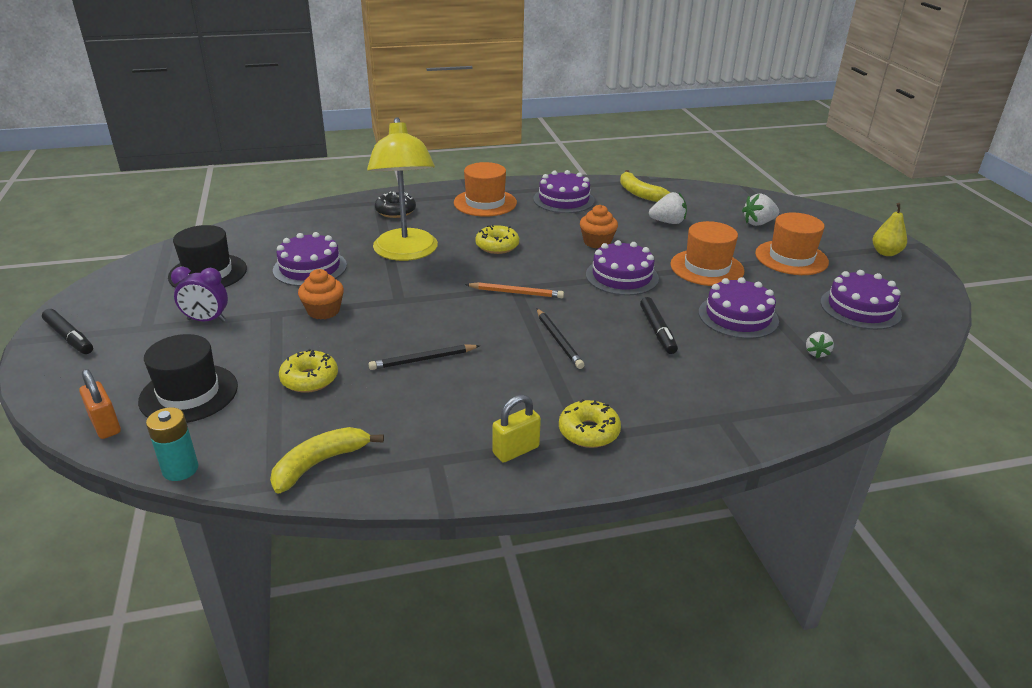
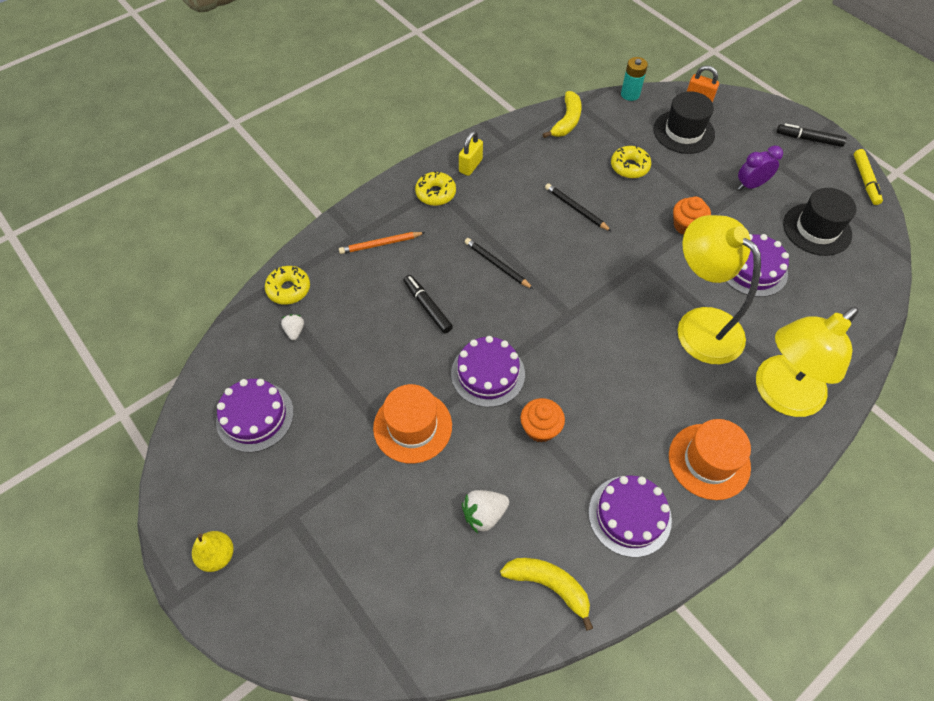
camera: 155 degrees right, 25 degrees up
(93, 289) = (865, 180): none -> yellow marker
(395, 211) = (780, 395): black donut -> yellow lamp
(423, 360) = (576, 209): black pencil -> black pencil turned 90 degrees counterclockwise
(497, 246) = (630, 374): yellow donut -> yellow donut (289, 289)
(516, 293) = (564, 308): orange pencil -> orange pencil (380, 244)
(738, 316) = (366, 355): purple cake -> none
(758, 223) = (376, 567): white strawberry -> none
(791, 258) = (327, 490): orange hat -> none

